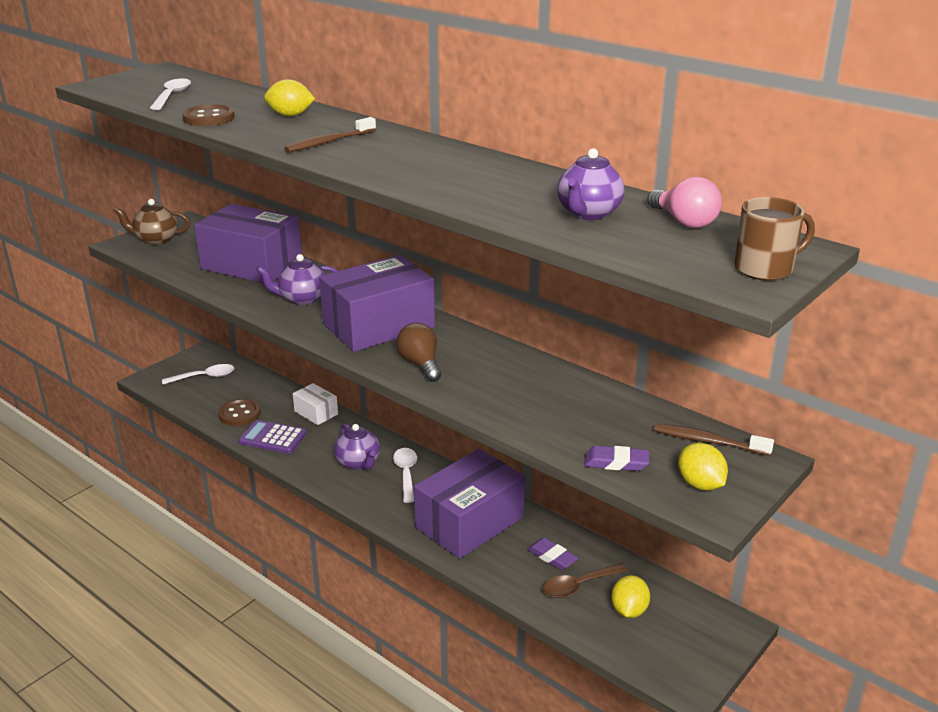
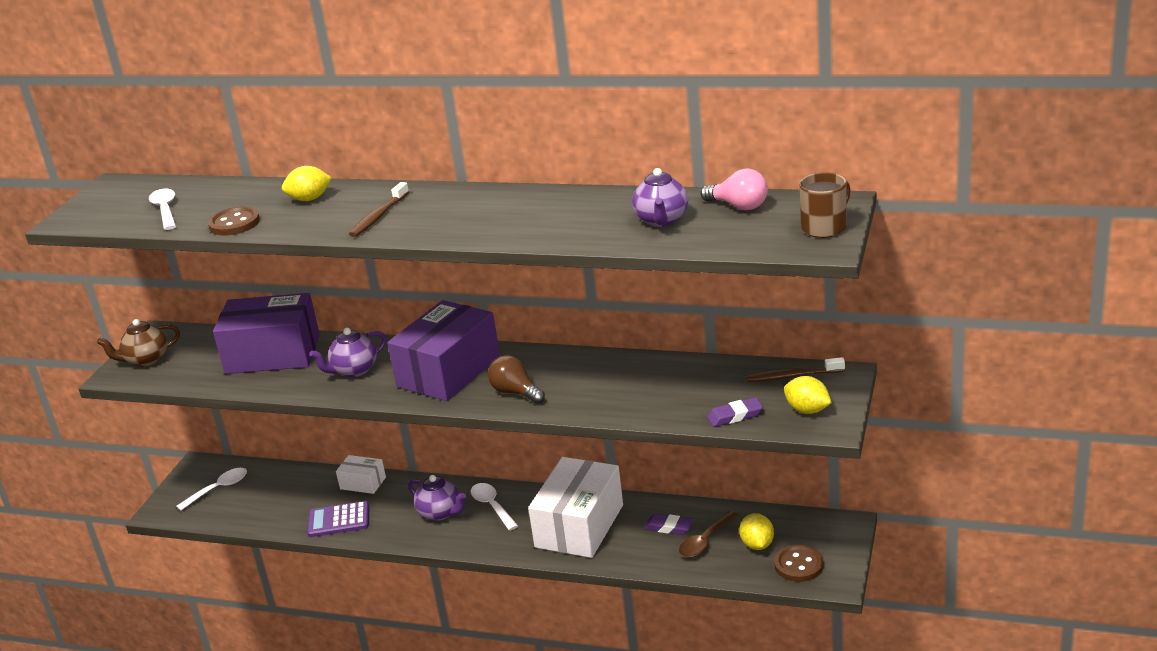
camera: 20 degrees left, 0 degrees up
(239, 414) = (286, 510): brown button -> brown button (799, 565)
(469, 522) = (579, 526): purple box -> white box

